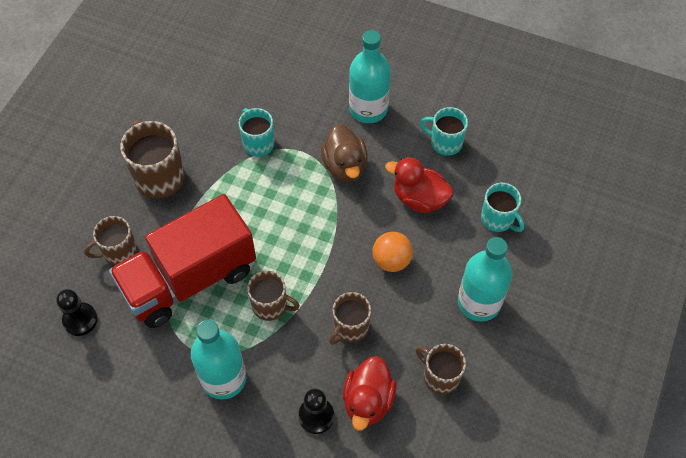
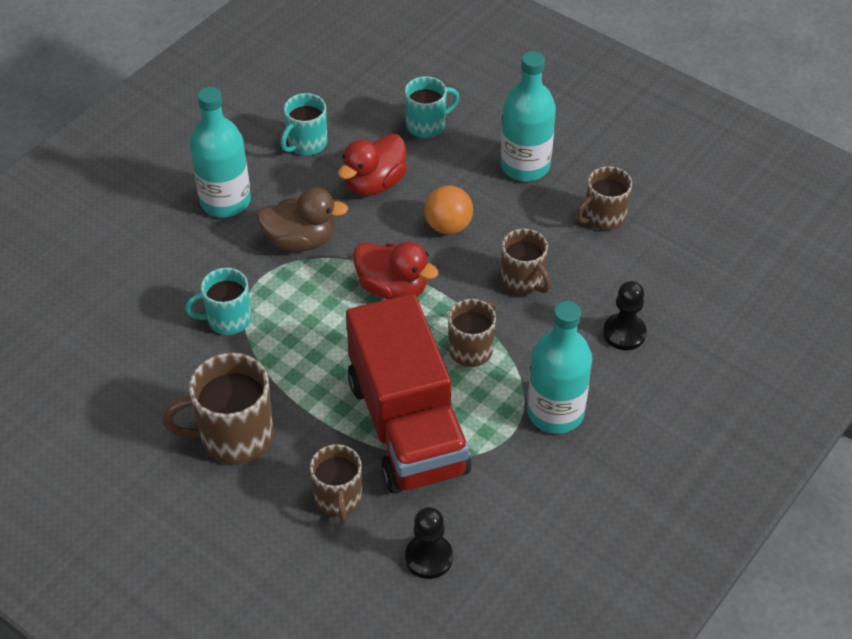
camera: 75 degrees left, 10 degrees down
(368, 401) = (617, 284): red duck -> red duck (393, 288)

